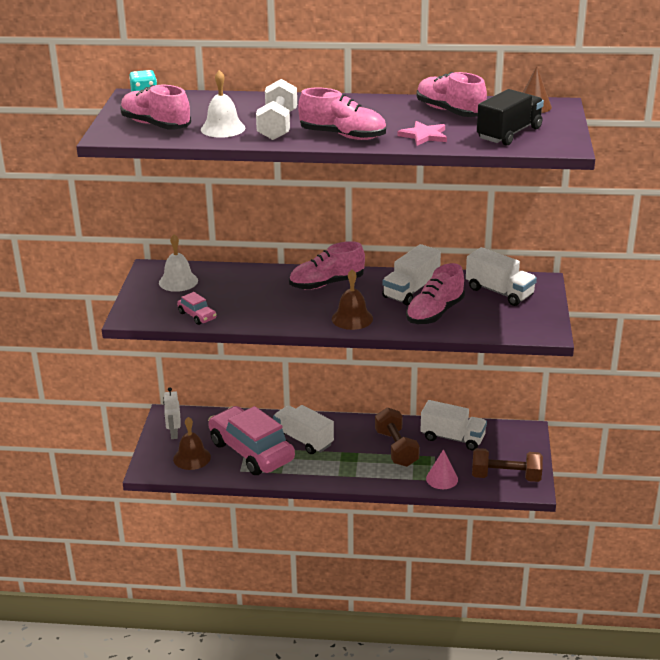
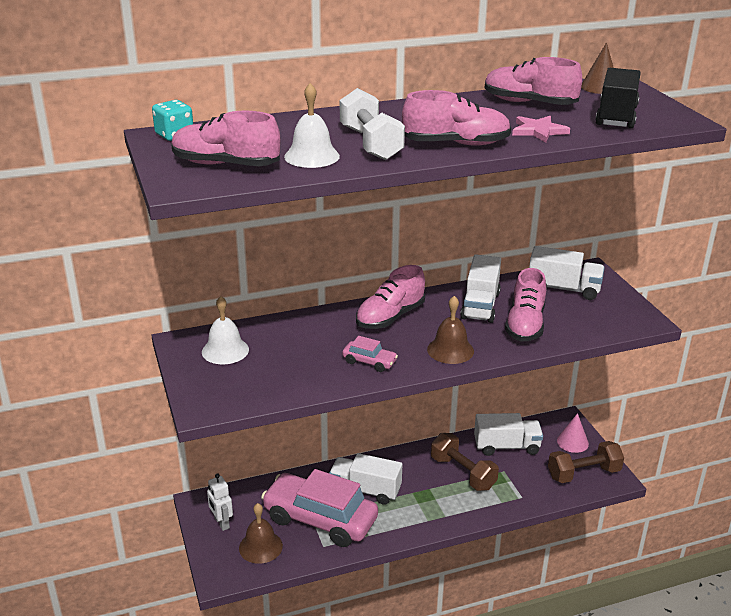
camera: 25 degrees left, 0 degrees up
(197, 315) = (281, 387): pink car -> pink car (369, 362)
(442, 479) = (528, 493): pink cone -> pink cone (572, 442)

